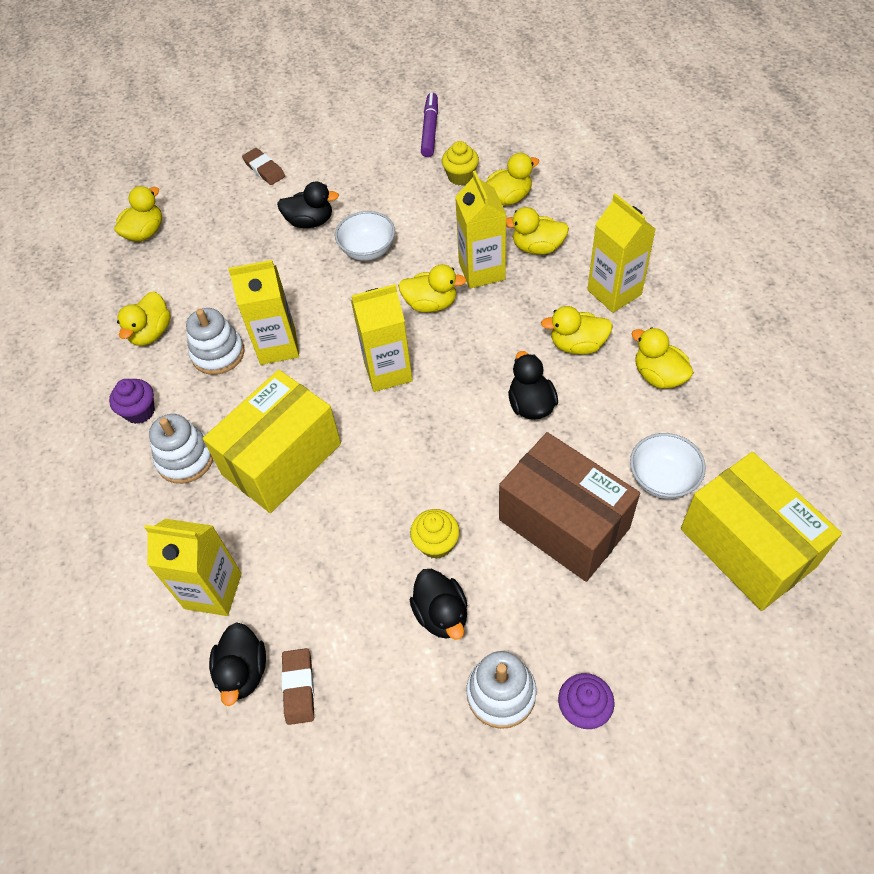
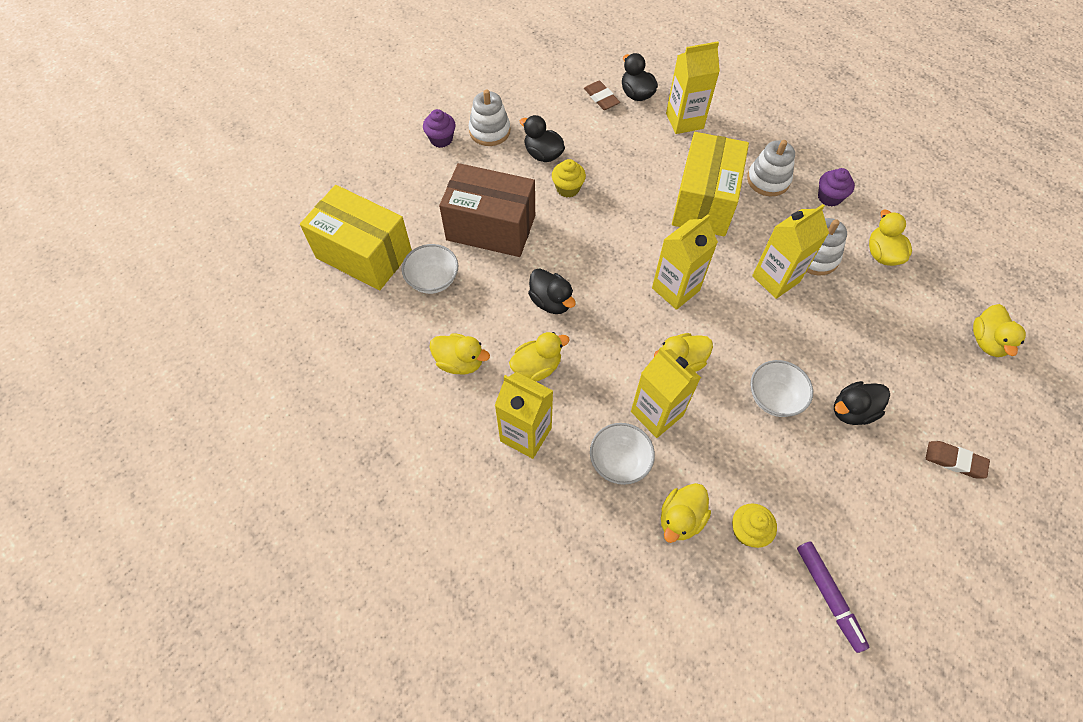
camera: 150 degrees right, 5 degrees up
(537, 247) = (619, 461): yellow duck -> white bowl

